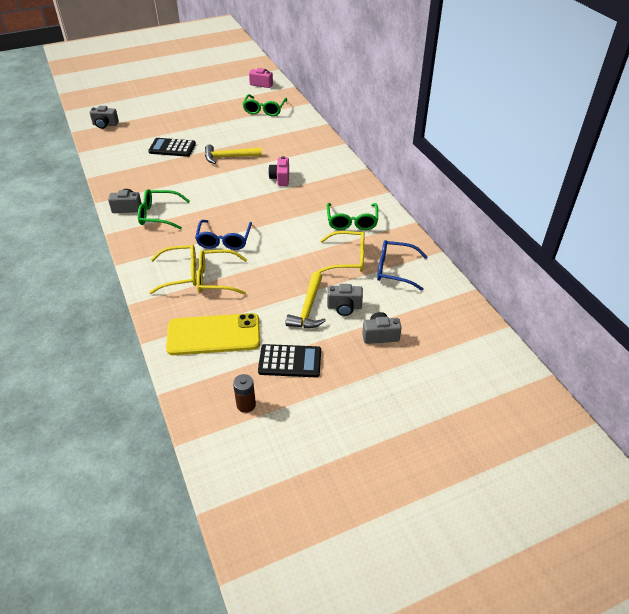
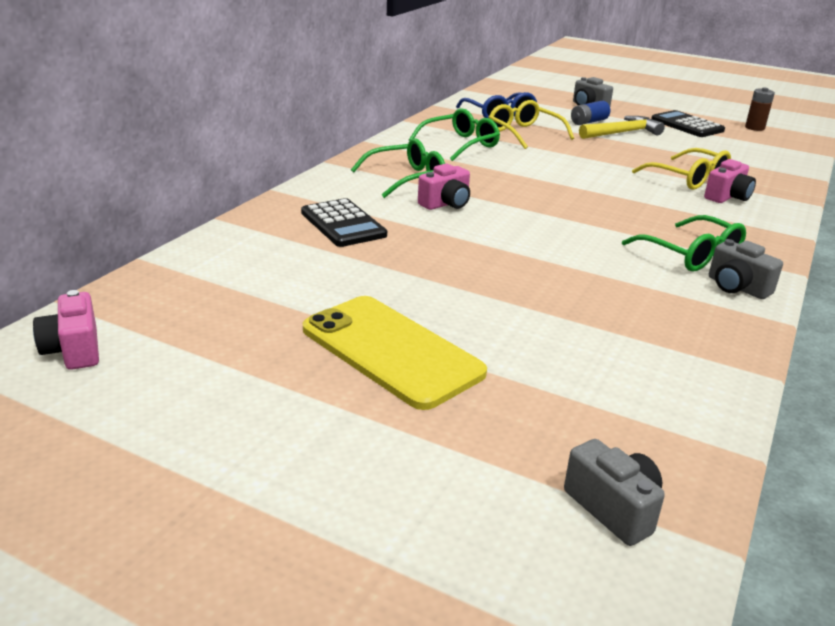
camera: 130 degrees left, 15 degrees down
(172, 148) = (529, 333): black calculator -> black calculator (343, 224)
(181, 274) = (727, 197): yellow glasses -> pink camera
(214, 335) = (740, 156): yellow phone -> yellow phone (391, 351)
(224, 240) = (632, 195): blue glasses -> none
(229, 157) = (458, 262): yellow hammer -> none
(264, 110) = (228, 294): green glasses -> green glasses (407, 179)
(344, 307) = (589, 122): grey camera -> blue battery

